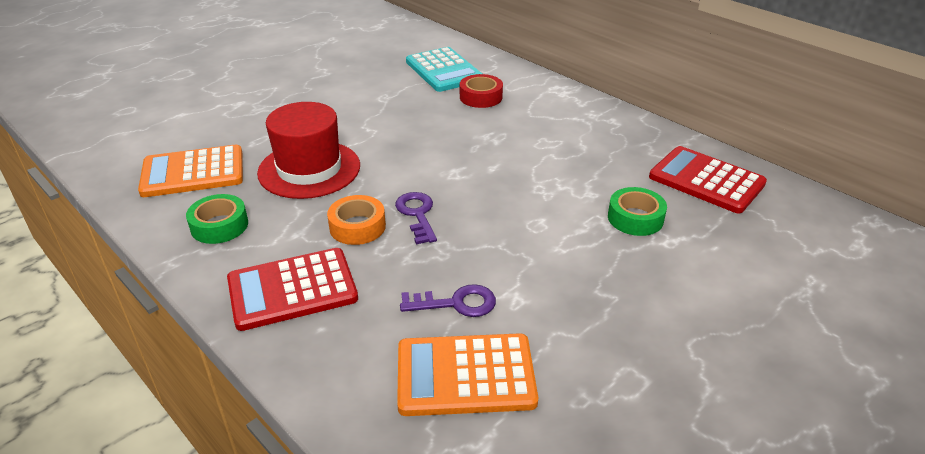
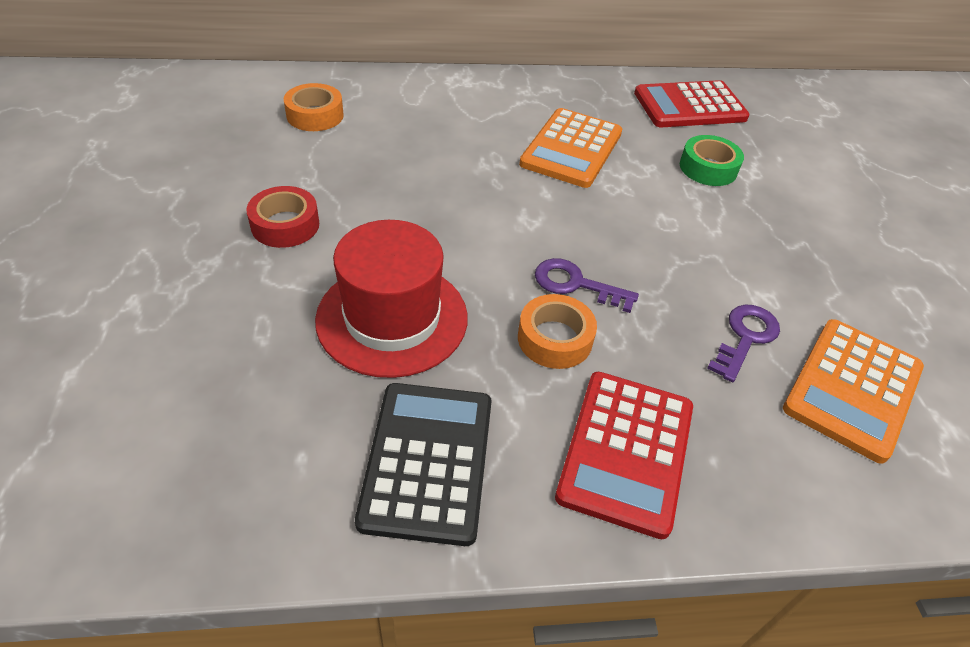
camera: 55 degrees left, 10 degrees up
(193, 172) = (260, 432): orange calculator -> orange calculator (571, 149)
(219, 226) = (428, 461): green tape -> black calculator
(443, 70) = (315, 115): turquoise calculator -> orange tape
(481, 97) = (406, 126): red tape -> red tape (285, 225)

